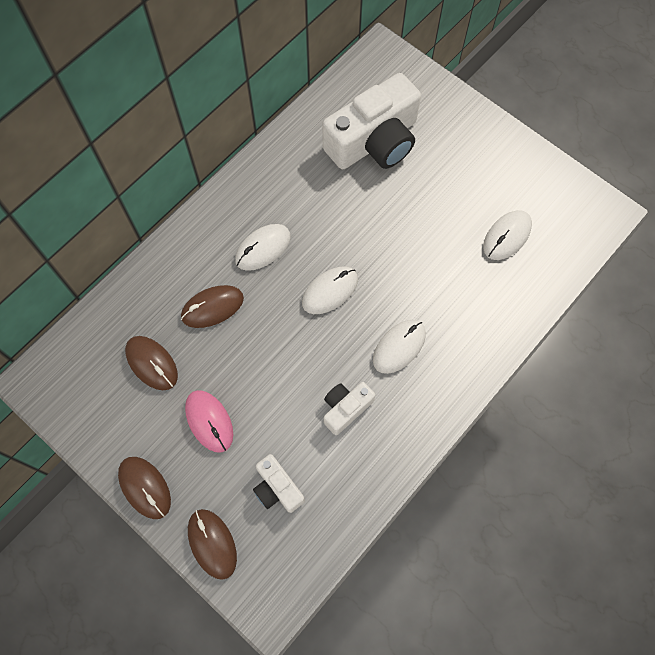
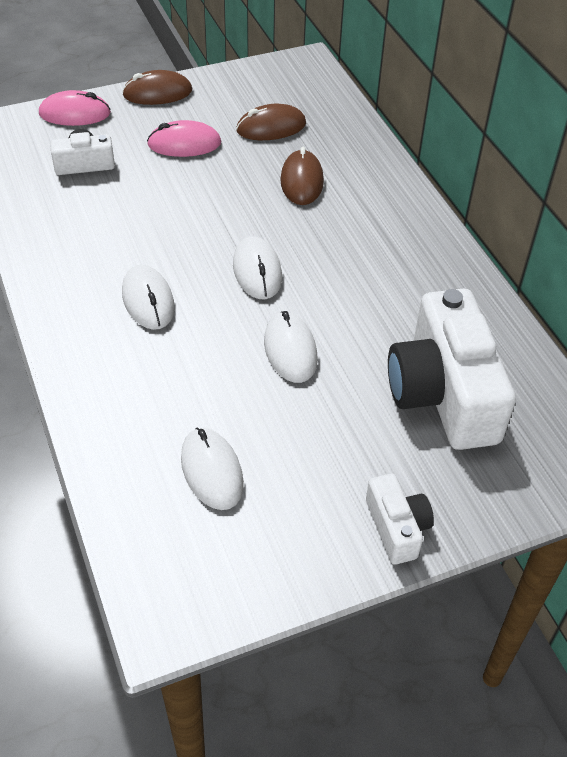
camera: 115 degrees right, 20 degrees down
(212, 544) = (75, 114): brown mouse -> pink mouse
(263, 248) = (347, 238): white mouse -> white mouse (290, 350)
(346, 408) = (117, 234): white camera -> white camera (397, 527)

